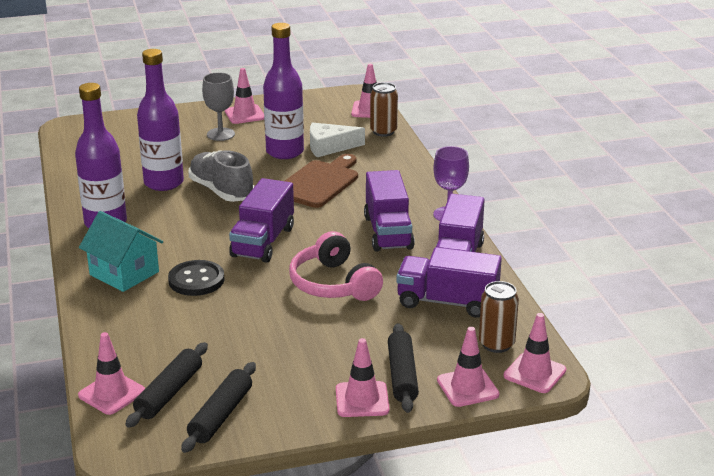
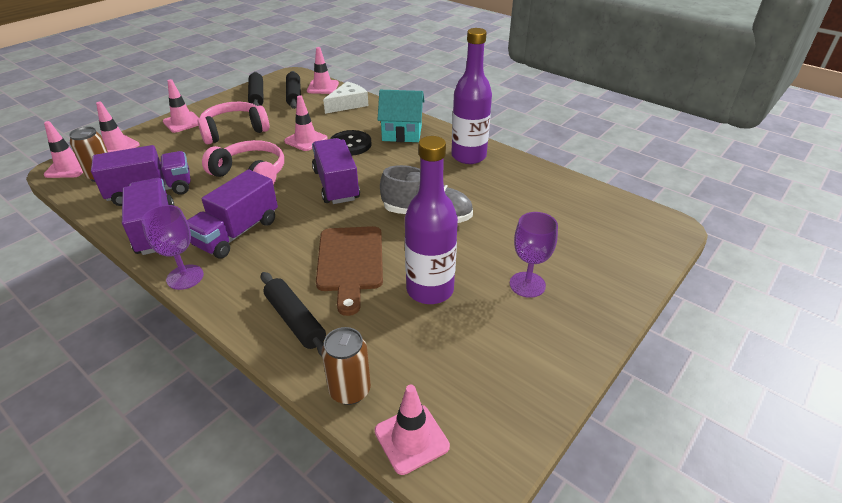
camera: 145 degrees right, 10 degrees up
(164, 183) = (485, 203): purple bottle -> none
(220, 134) = (527, 284): grey goblet -> purple goblet
(245, 114) = (551, 333): pink traffic cone -> pink traffic cone (306, 140)
(306, 354) = (234, 131): none -> pink headphones
(329, 147) = (390, 322): white cheese -> white cheese (348, 104)
(388, 232) = (237, 233): purple truck -> purple truck turned 105 degrees counterclockwise
(402, 375) = (164, 139): black rolling pin -> black rolling pin (295, 320)

